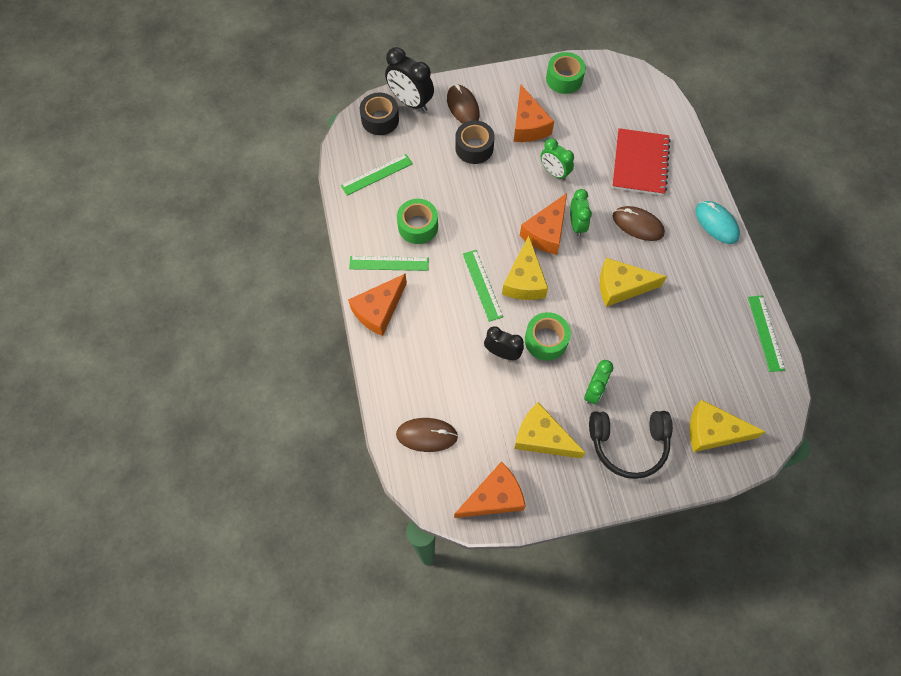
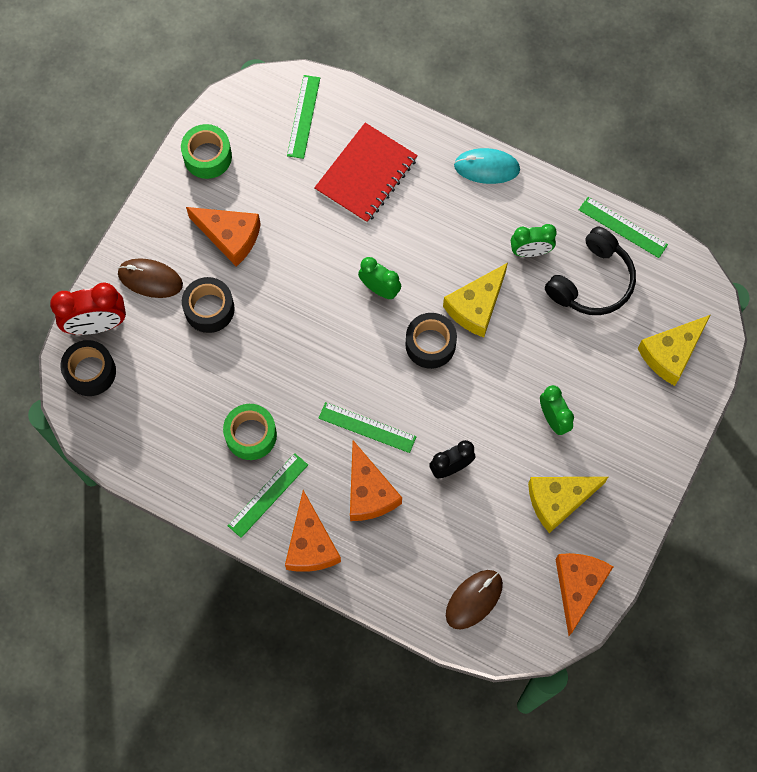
camera: 50 degrees left, 5 degrees up
(376, 174) = (155, 427): green ruler -> green ruler (303, 116)
(410, 102) = (97, 324): black clock -> red clock
(524, 280) = (395, 385): yellow cheese -> none
(546, 232) = (363, 323): orange cheese -> orange cheese (369, 492)
(546, 340) = (471, 418): green tape -> none
(554, 172) = (305, 259): green clock -> green clock (530, 251)
(570, 279) = (430, 344): none -> black tape
(628, 444) = (624, 432): black headphones -> black headphones (592, 281)
(637, 225) = (428, 236): brown mouse -> none
(640, 163) = (366, 174): red notebook -> red notebook turned 75 degrees clockwise

